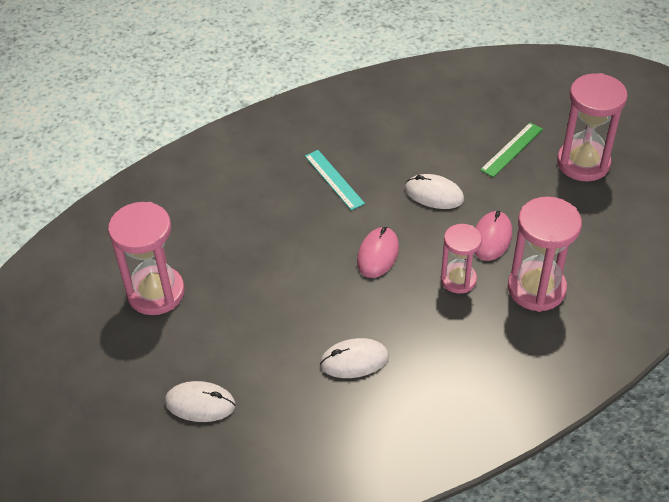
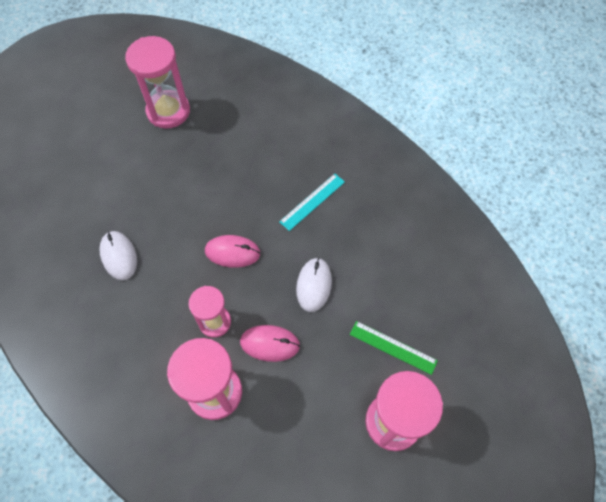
camera: 75 degrees right, 15 degrees up
(200, 404) = (71, 164): white mouse -> none

